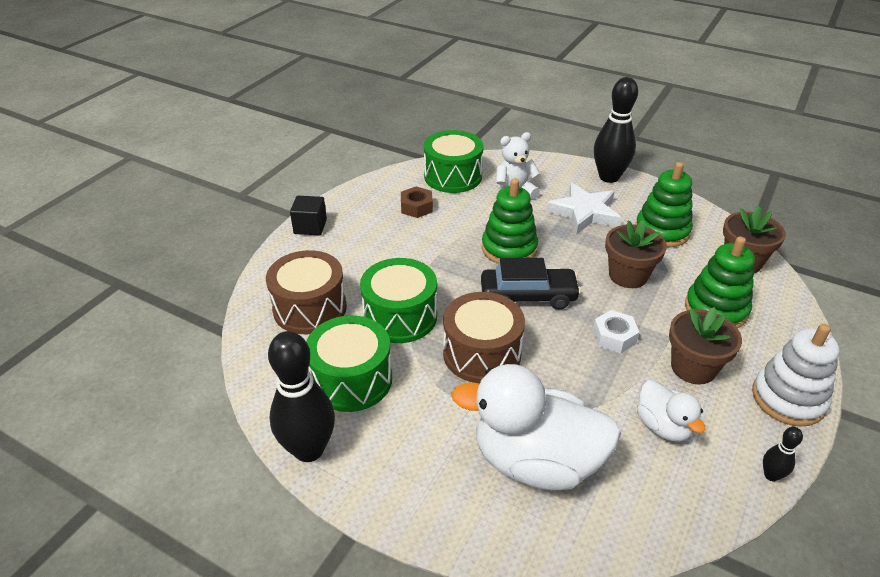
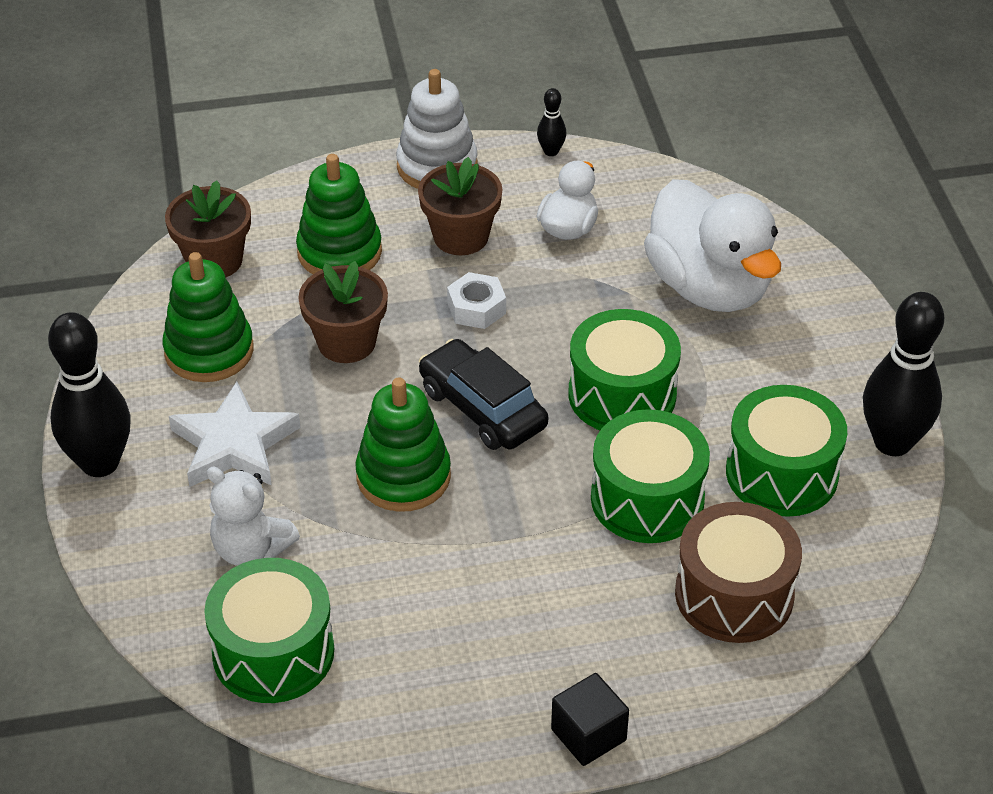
camera: 130 degrees left, 5 degrees up
(416, 207) = (407, 640): brown nut -> none
(482, 353) = (622, 394): brown drum -> green drum

